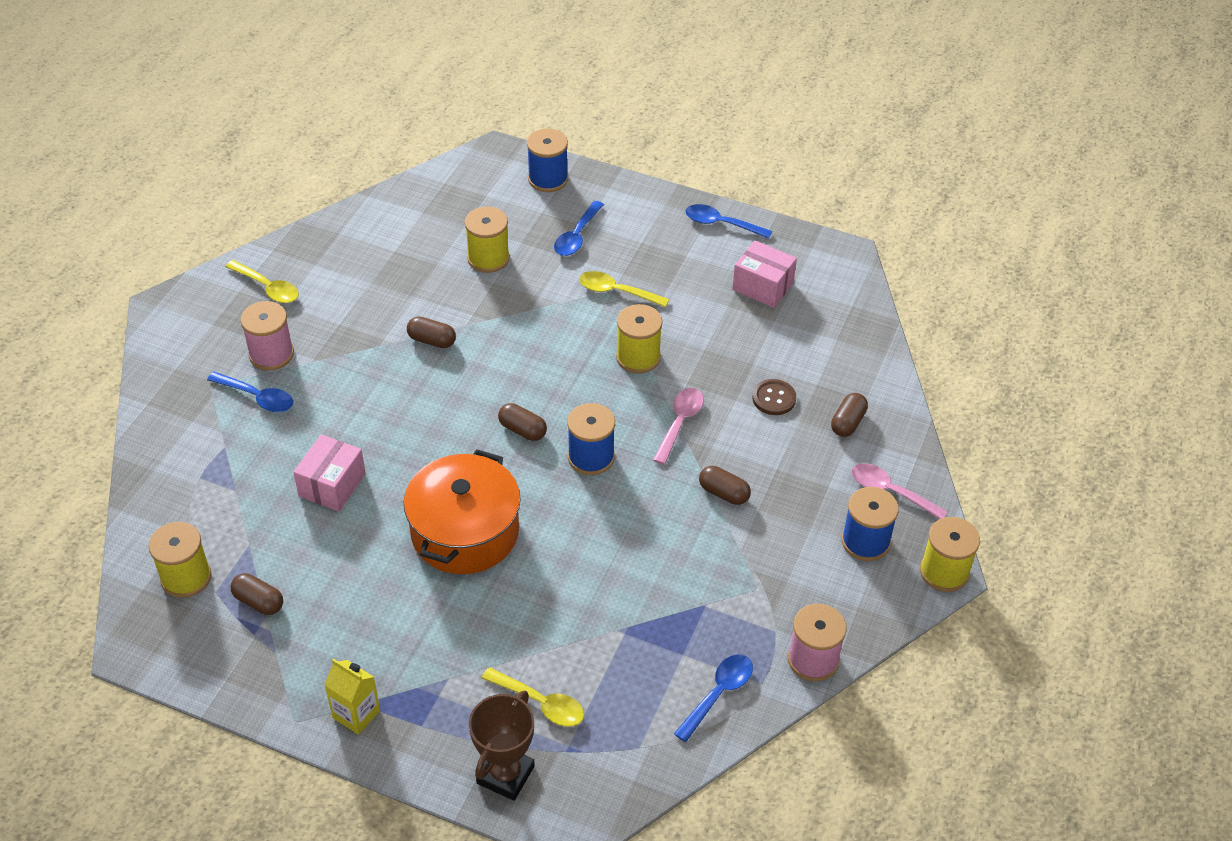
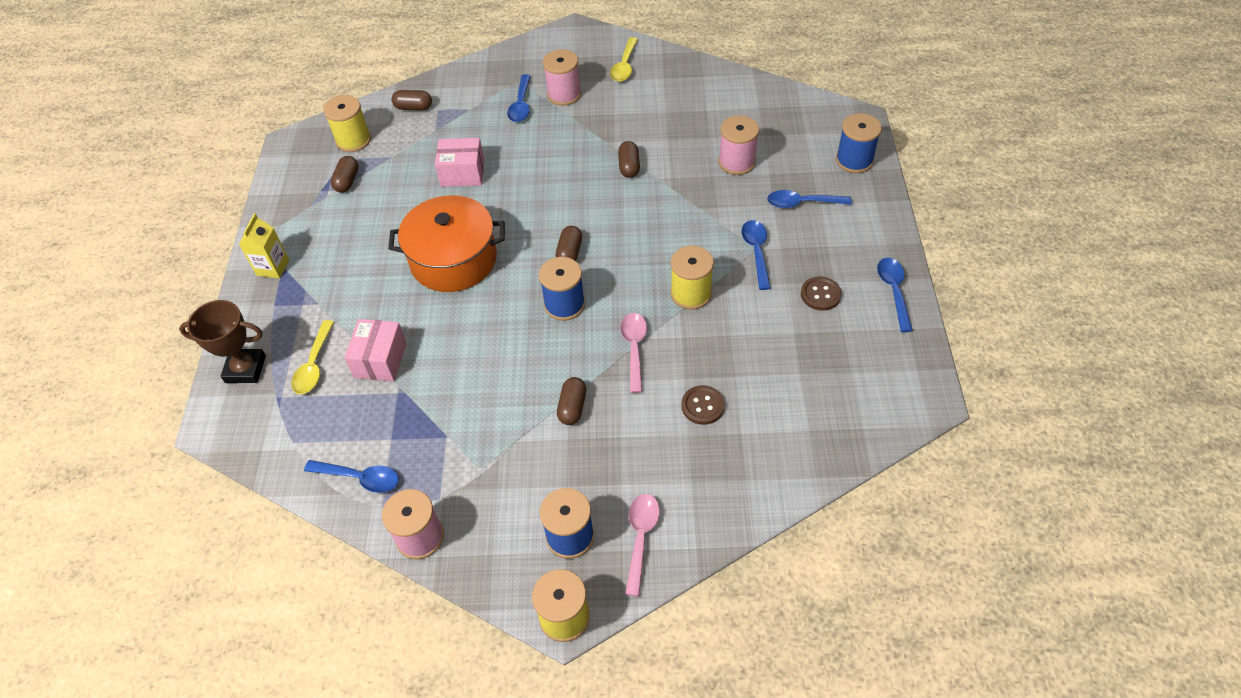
camera: 70 degrees right, 5 degrees up
(488, 258) = (737, 162): yellow spool -> pink spool
(616, 292) = (756, 252): yellow spoon -> blue spoon
(680, 423) = (634, 348): pink spoon -> pink spoon turned 90 degrees counterclockwise
(695, 270) = (820, 294): none -> brown button
(762, 286) = (836, 349): pink box -> pink box (380, 360)
(847, 422) = (707, 474): brown capsule -> brown capsule (413, 107)

